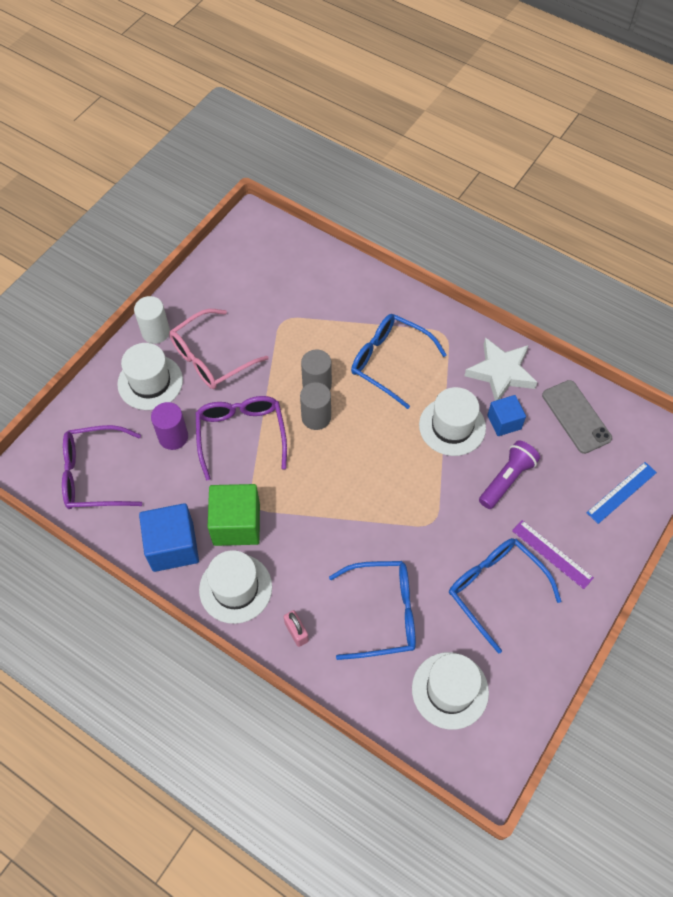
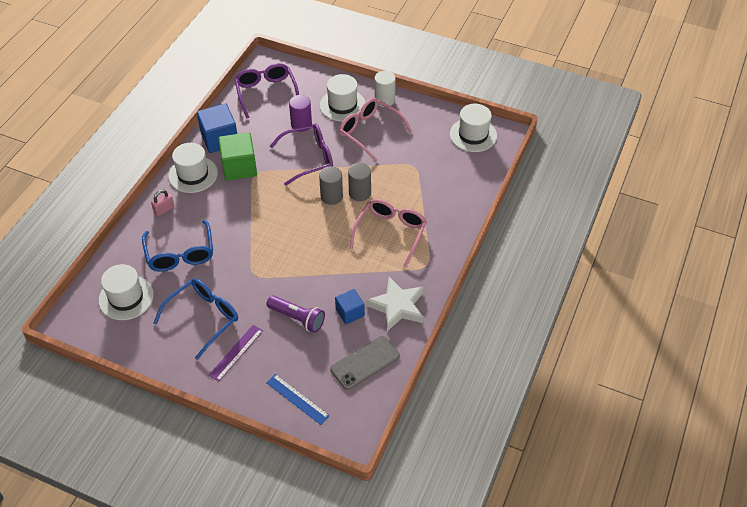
camera: 80 degrees right, 10 degrees down
(389, 362) = (390, 233): blue glasses -> pink glasses
(452, 426) = (339, 279): white hat -> white hat (473, 135)

